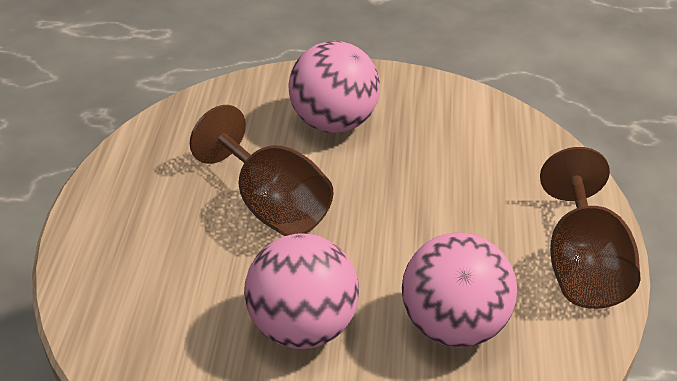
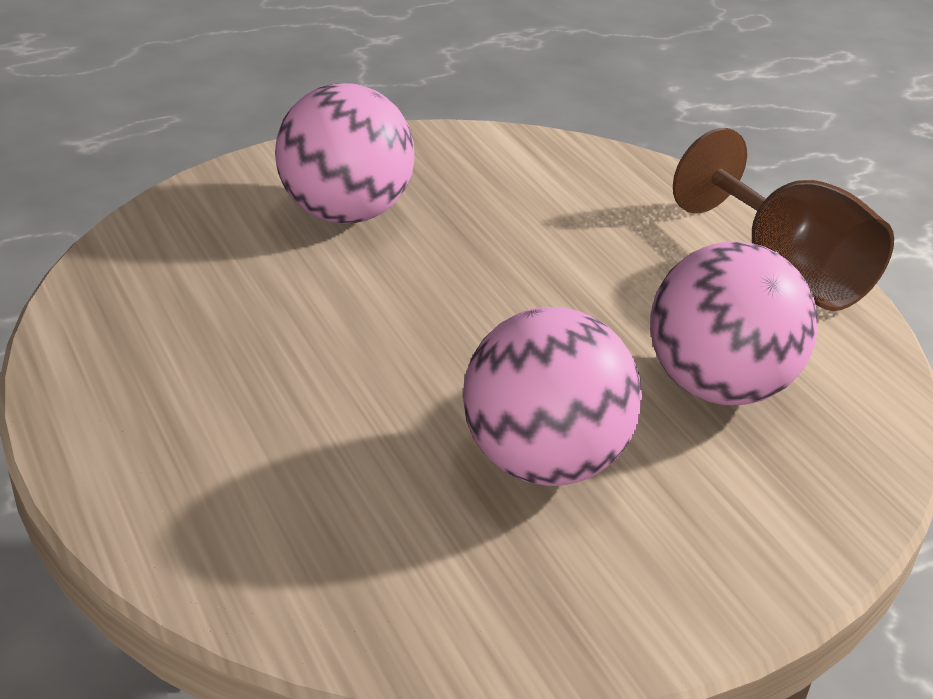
camera: 35 degrees left, 5 degrees down
(272, 205) = (358, 334): brown goblet -> none

